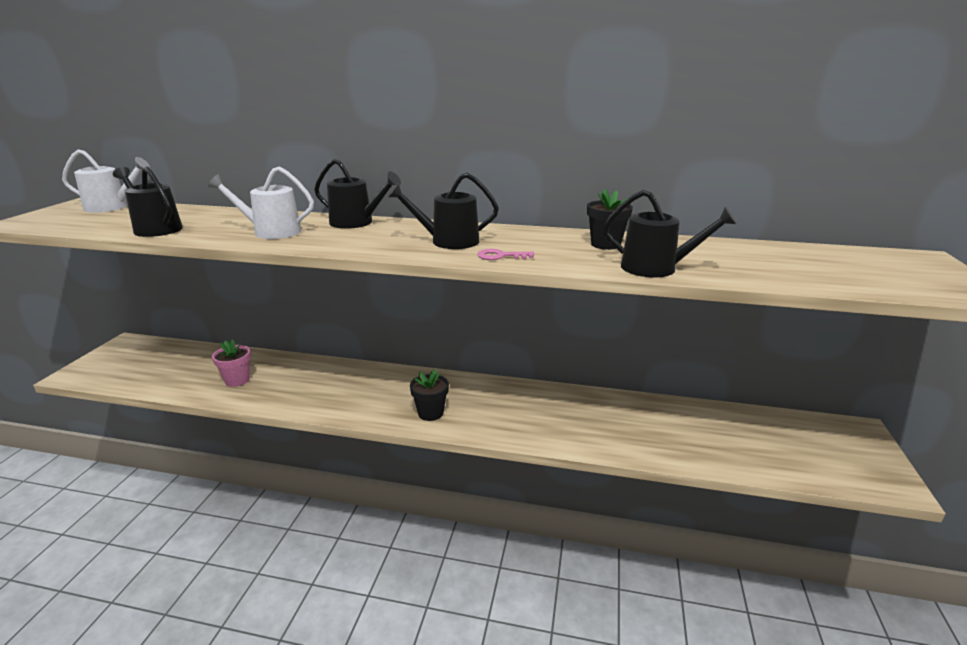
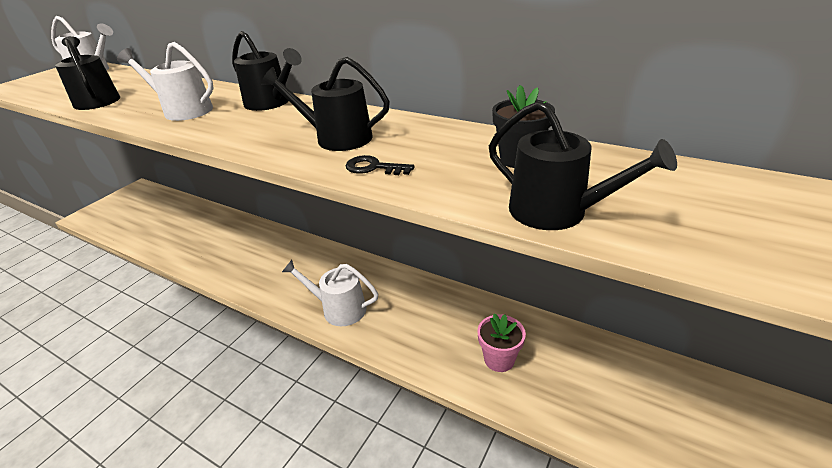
camera: 20 degrees right, 10 degrees up
(237, 380) = (195, 241): pink flower pot -> pink flower pot (499, 359)
(430, 413) = (339, 309): black flower pot -> white watering can
(501, 256) = (374, 167): pink key -> black key

